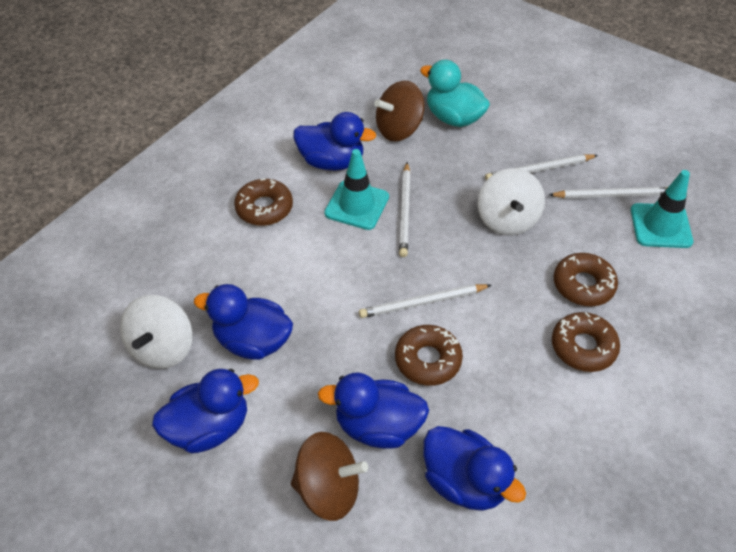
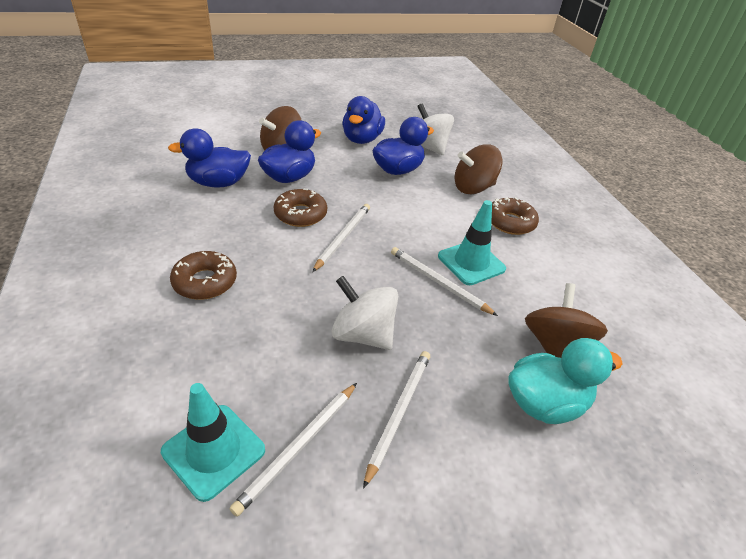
camera: 125 degrees right, 10 degrees down
(225, 261) = (473, 188): none -> brown spinning top
(332, 162) = (538, 278): blue duck -> none
(583, 285) = (244, 326): brown donut -> none

